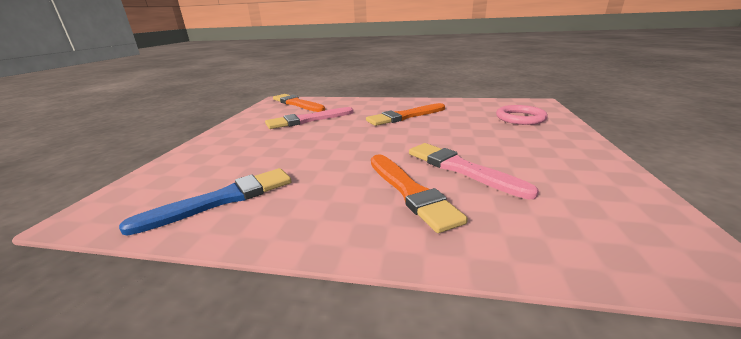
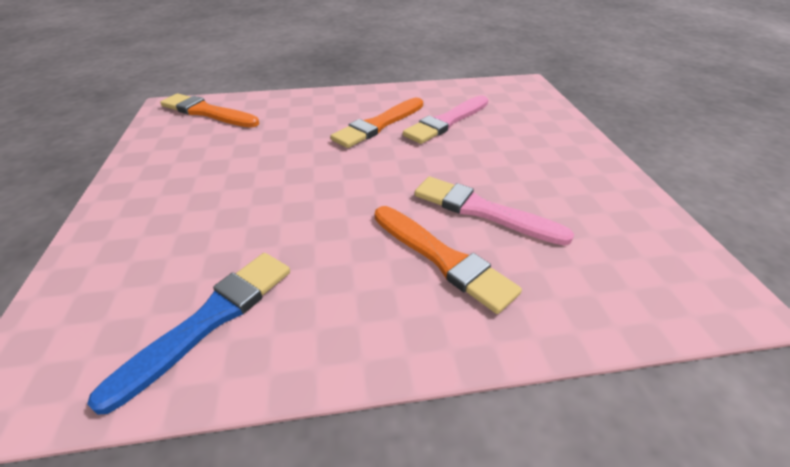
camera: 20 degrees left, 15 degrees up
(308, 120) = (244, 146): pink brush -> pink brush (447, 122)
(520, 118) = (515, 114): pink ring -> none

